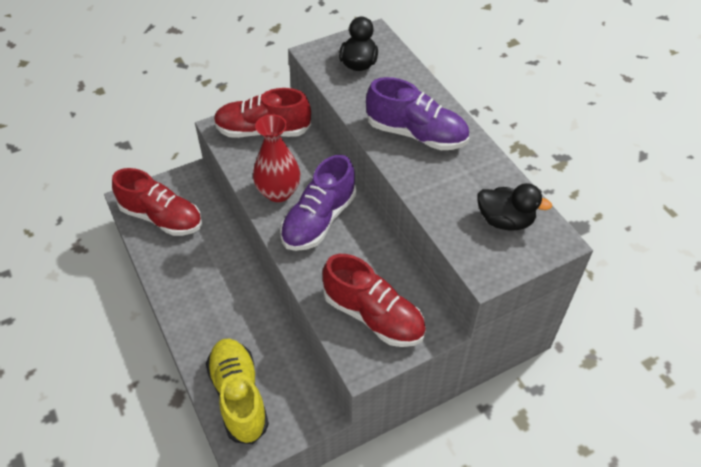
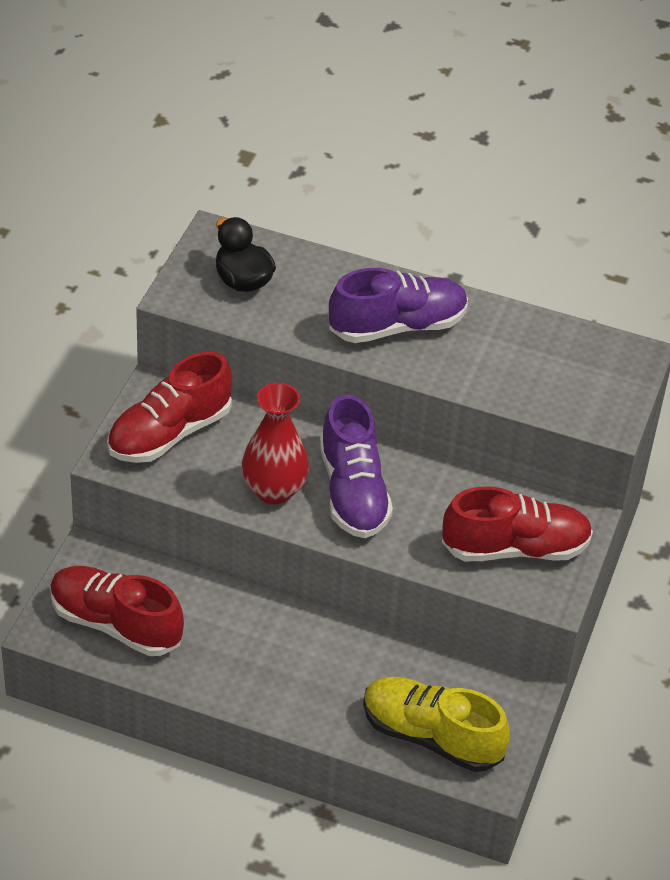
camera: 45 degrees left, 5 degrees down
(162, 217) = (115, 624): red shoe -> red shoe turned 135 degrees counterclockwise
(505, 221) = (575, 364): black duck -> none

